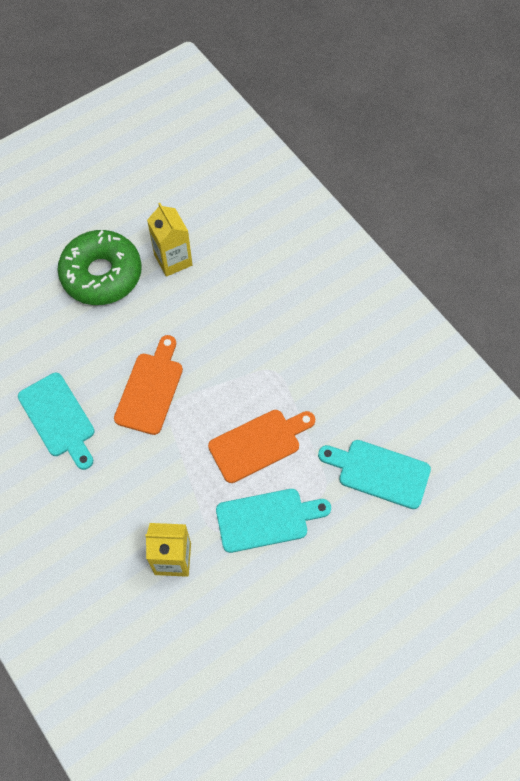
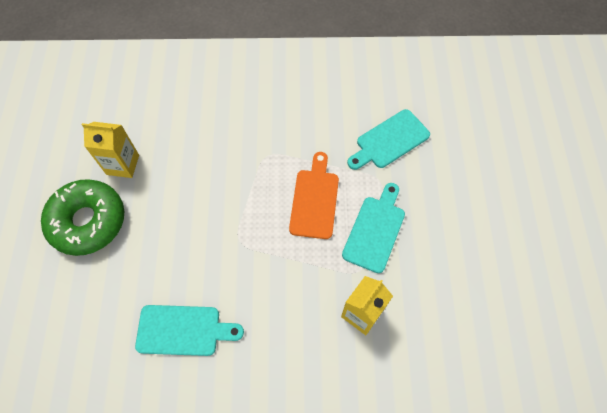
camera: 55 degrees left, 0 degrees up
(150, 389) = (214, 246): orange cutting board -> none

